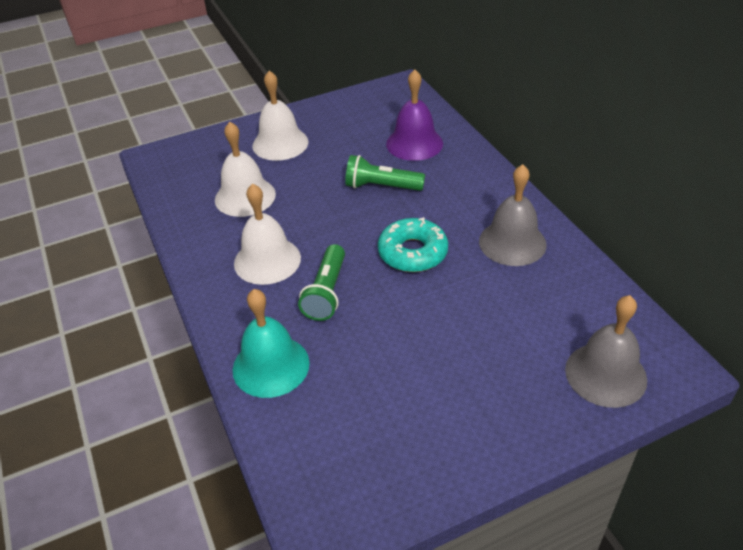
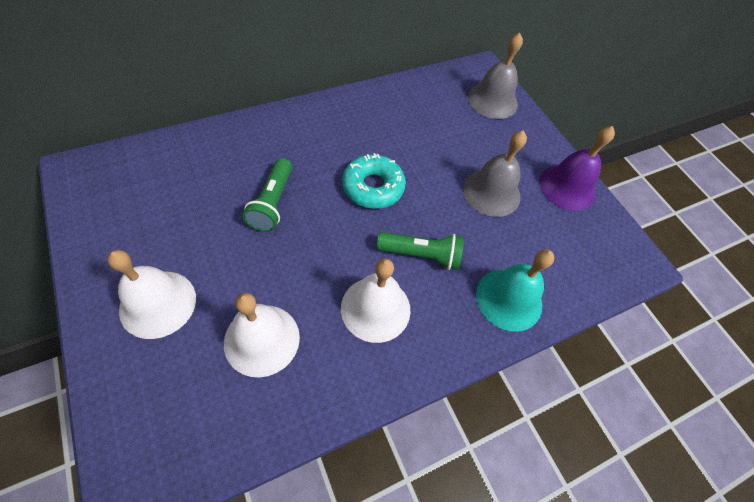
camera: 100 degrees left, 15 degrees up
(414, 143) = (204, 169): purple bell -> purple bell (567, 187)
(512, 242) = (366, 121): grey bell -> grey bell (491, 192)

